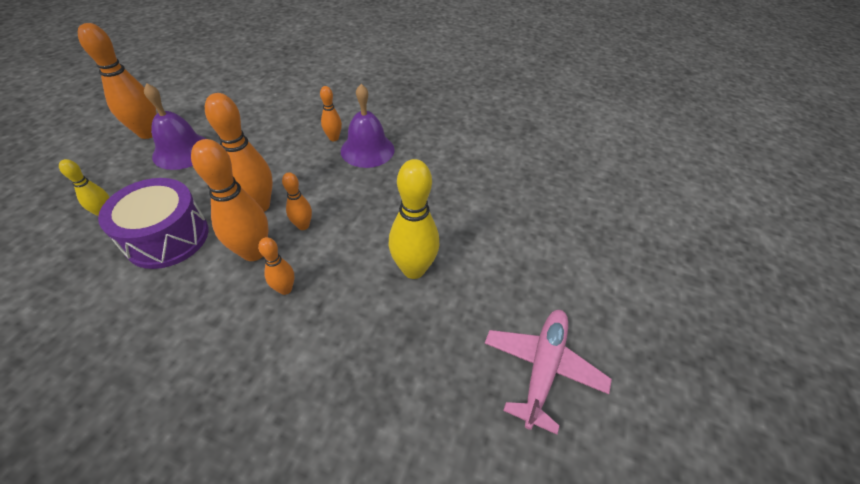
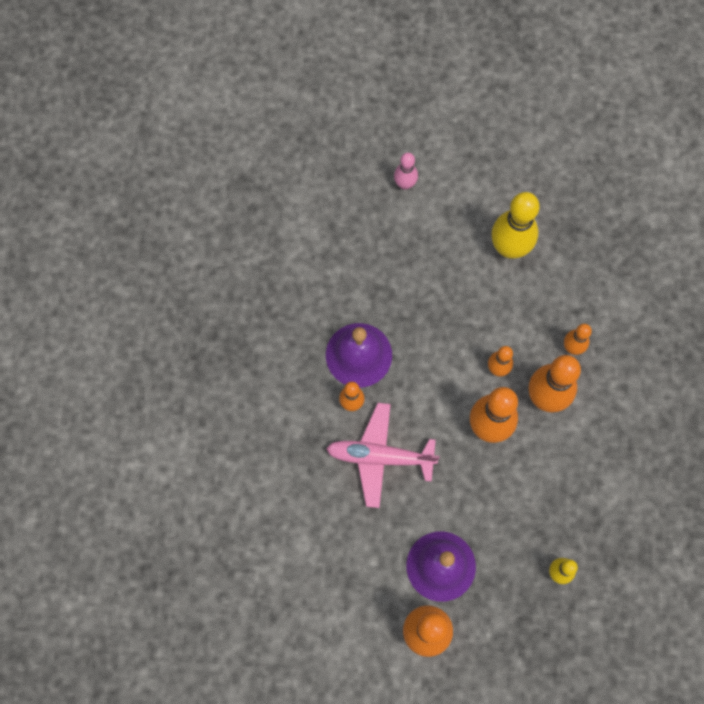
camera: 105 degrees left, 25 degrees up
(167, 237) = (561, 489): purple drum -> none
(504, 211) = (405, 184): none -> pink bowling pin
(542, 368) = (563, 126): pink plane -> pink plane (380, 456)

